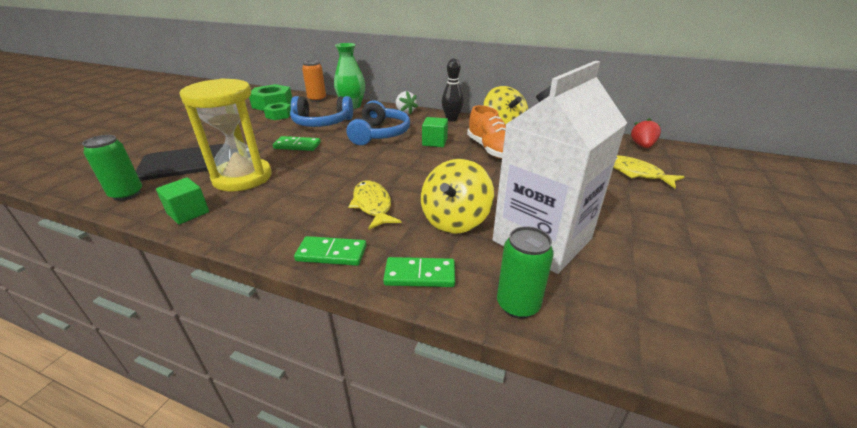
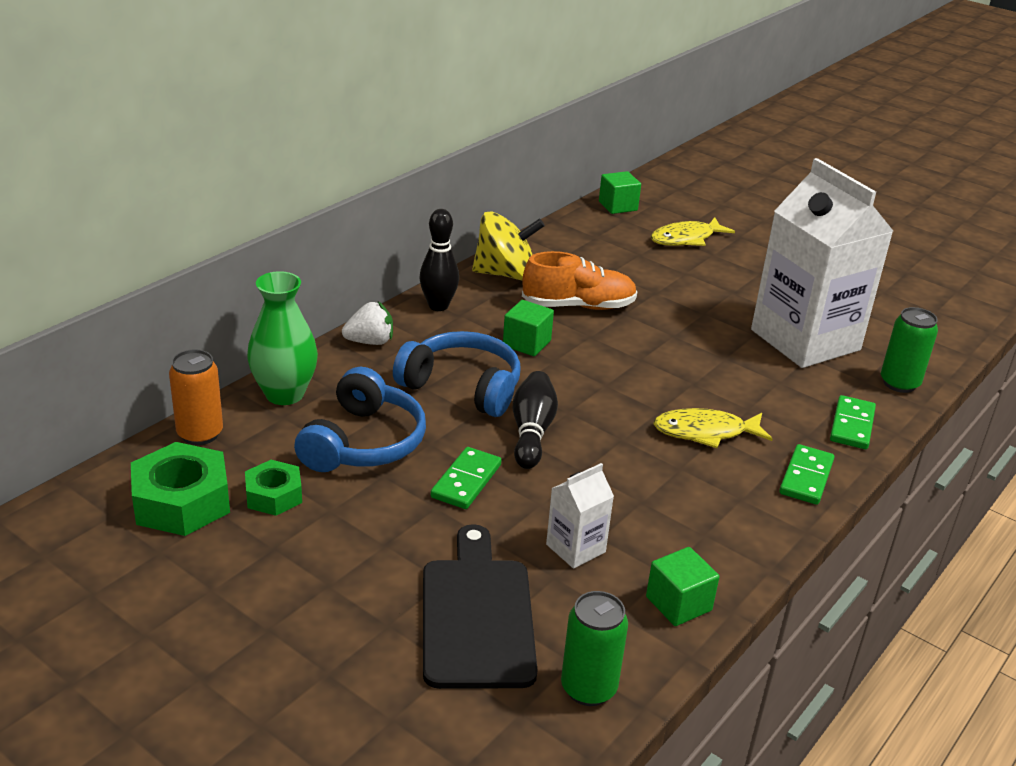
camera: 75 degrees left, 0 degrees up
(242, 177) = (575, 548): yellow hourglass -> white carton
(346, 154) = (532, 432): none -> black bowling pin
(455, 220) = (755, 380): yellow spinning top -> none
(642, 146) = (618, 206): red strawberry -> green cube

